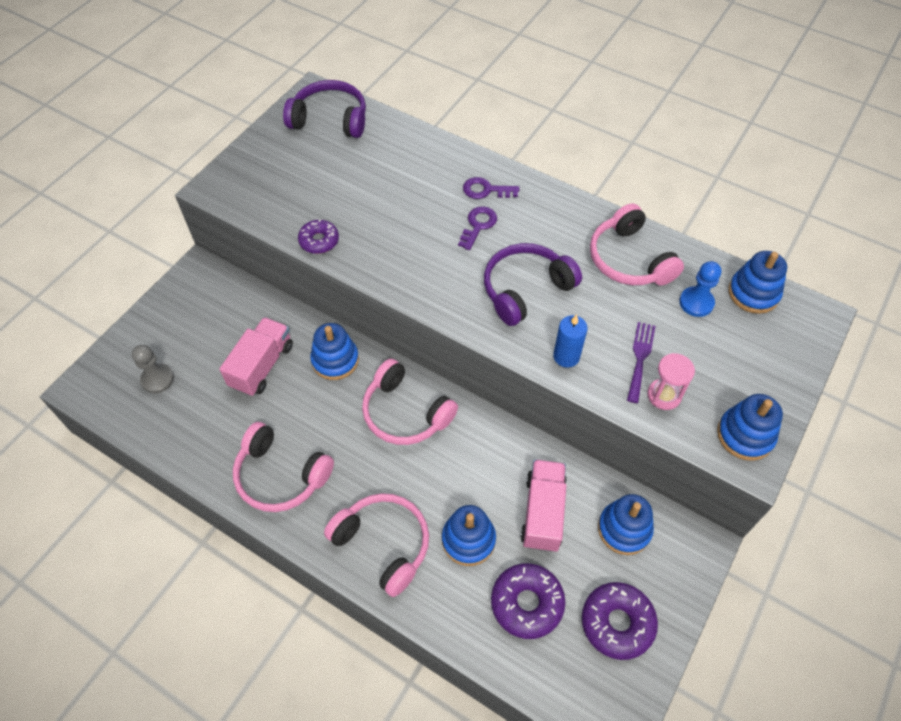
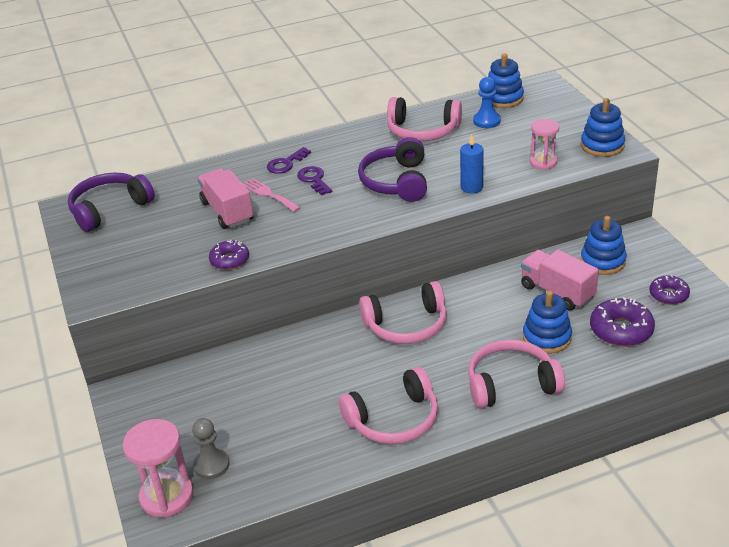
camera: 50 degrees left, 20 degrees down
(111, 372) = (167, 496): none -> pink hourglass
(262, 366) = (273, 390): pink truck -> pink truck (227, 212)
(335, 360) = (316, 344): blue stacking toy -> none
(430, 207) = (268, 194): none -> pink fork
(617, 623) = (668, 295): purple donut -> purple donut, size x0.64
(640, 358) = (505, 159): purple fork -> none

